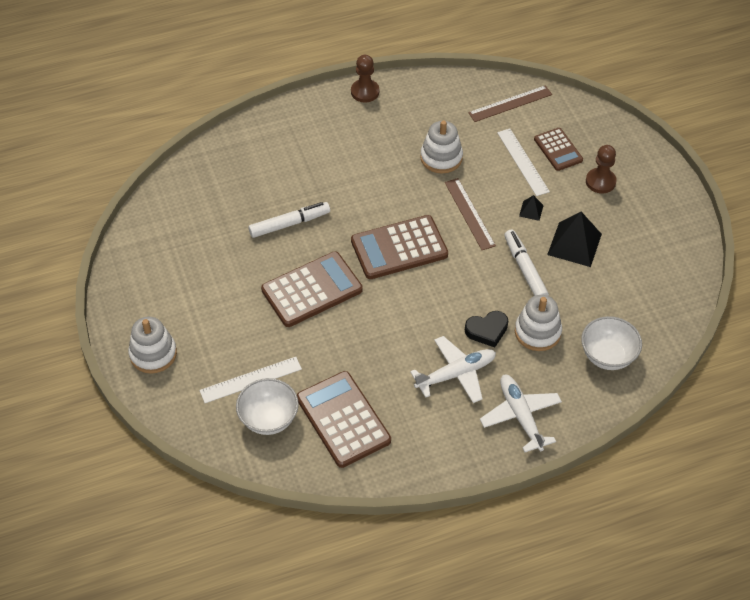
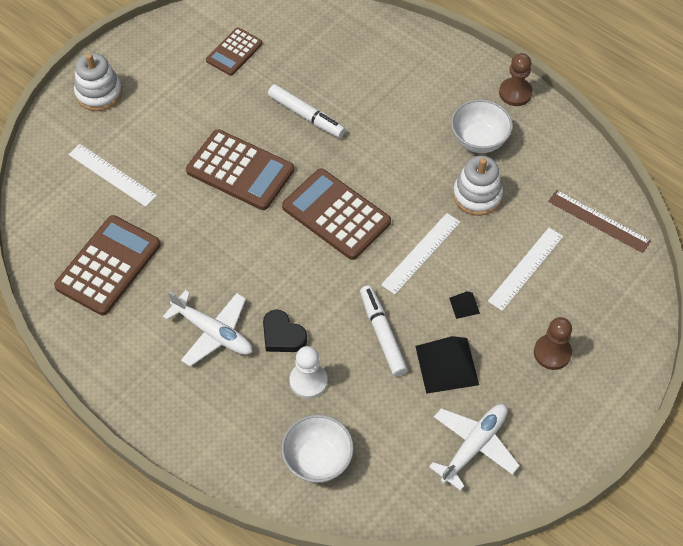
camera: 60 degrees right, 5 degrees up
(269, 419) = (77, 209): white bowl -> white bowl (479, 140)
(469, 214) = (421, 253): brown ruler -> white ruler
(520, 416) = (195, 411): white plane -> white plane (474, 446)
(525, 269) = (382, 334): white marker -> white marker turned 60 degrees counterclockwise
(537, 332) = (308, 381): white stacking toy -> white pawn
(558, 150) = (567, 293): brown calculator -> brown calculator (234, 52)

